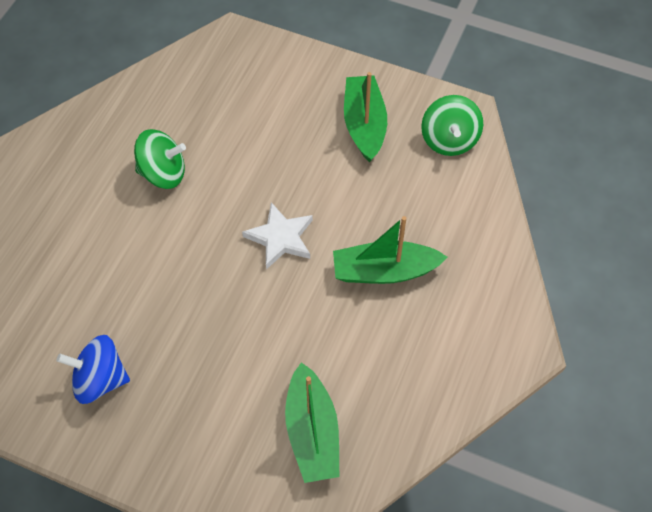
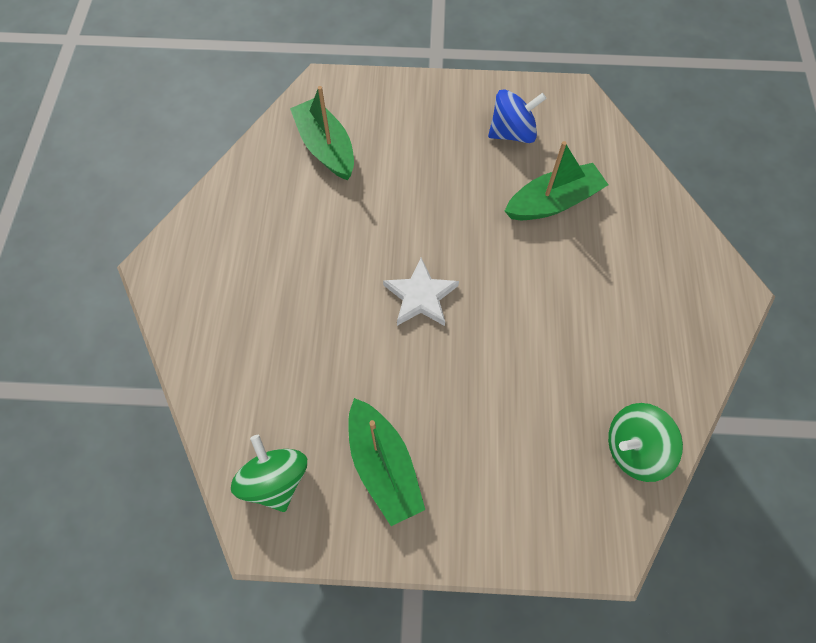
camera: 160 degrees right, 5 degrees up
(163, 173) = (573, 326): green spinning top -> green spinning top (634, 449)
(384, 271) = (306, 296): green boat -> green boat (553, 202)

